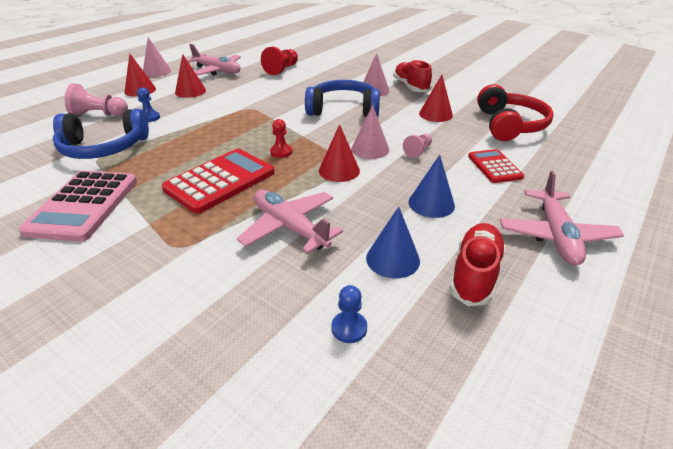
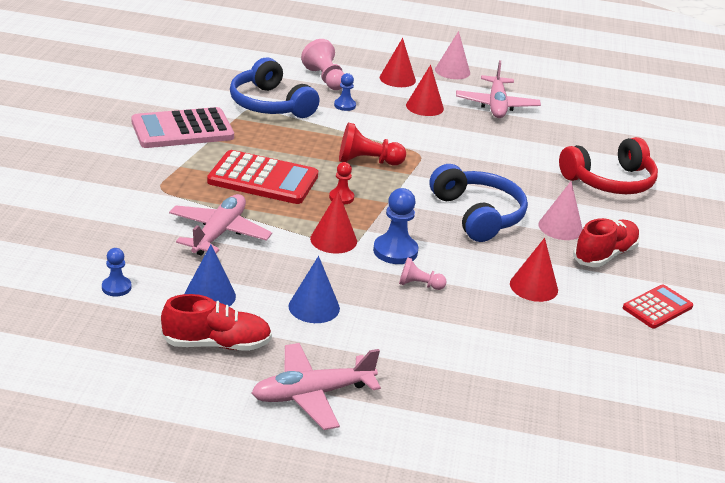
camera: 60 degrees right, 5 degrees down
(282, 69) = (551, 146): red pawn -> red pawn (367, 161)
(370, 149) = (395, 251): pink cone -> blue pawn
(494, 167) = (428, 345): red calculator -> red calculator (657, 307)
(509, 125) = (560, 352): red headphones -> red headphones (609, 181)

